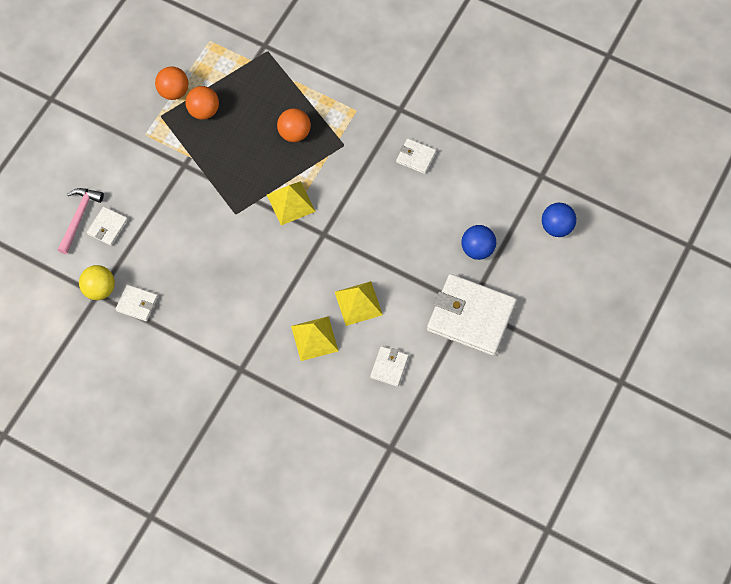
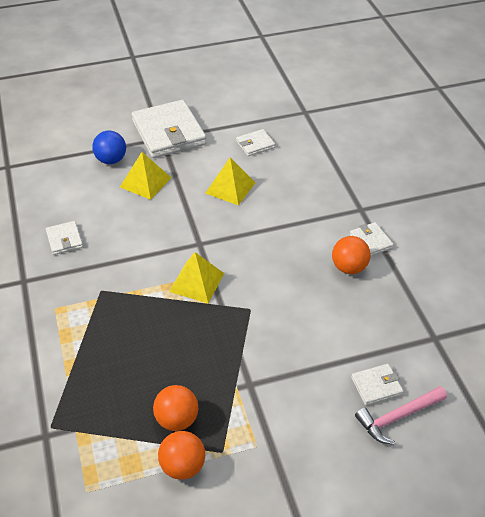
camera: 135 degrees left, 20 degrees down
(100, 289) = (429, 340): yellow ball -> none
(137, 304) = (404, 305): white wallet -> white wallet (371, 241)
(294, 133) = (125, 331): orange ball -> orange ball (349, 267)
(314, 338) = (286, 190): yellow pyramid -> yellow pyramid (145, 182)
(556, 227) = (46, 136): blue ball -> none

